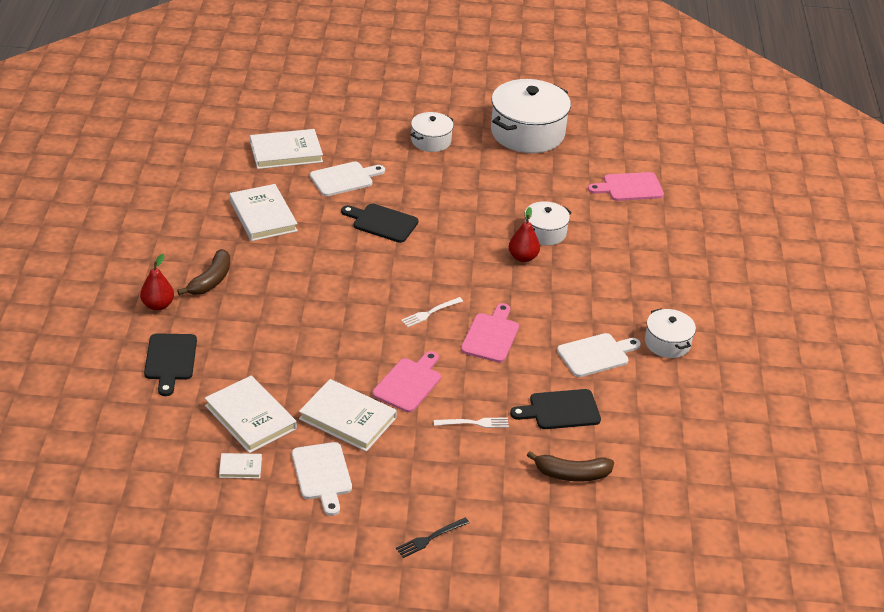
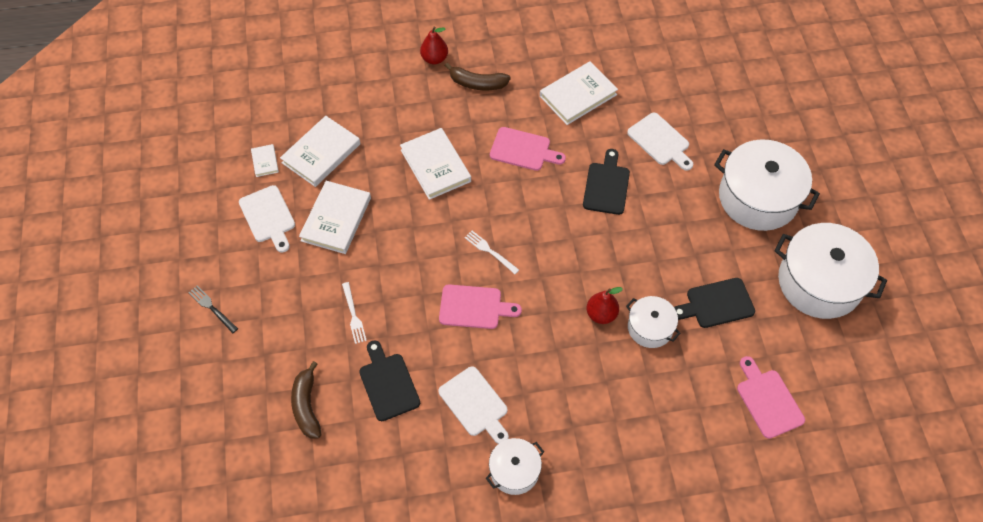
camera: 80 degrees right, 20 degrees up
(170, 360) = (372, 85): black cutting board -> black cutting board (716, 303)
(286, 152) = (679, 88): white book -> white book (435, 166)
(322, 474) = (268, 217): white cutting board -> white cutting board turned 90 degrees counterclockwise
(409, 383) = (391, 254): pink cutting board -> pink cutting board (523, 150)
(431, 141) = (758, 198): white pot -> white pot, size x1.88

